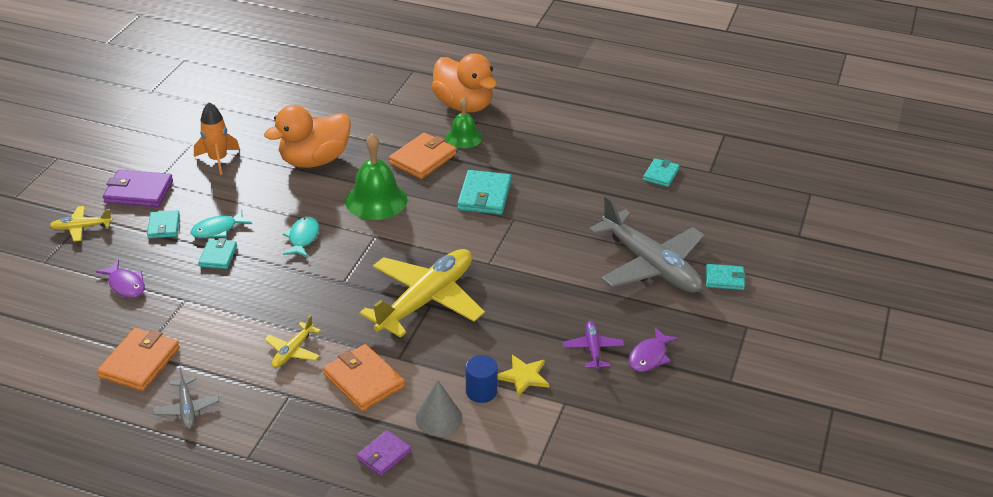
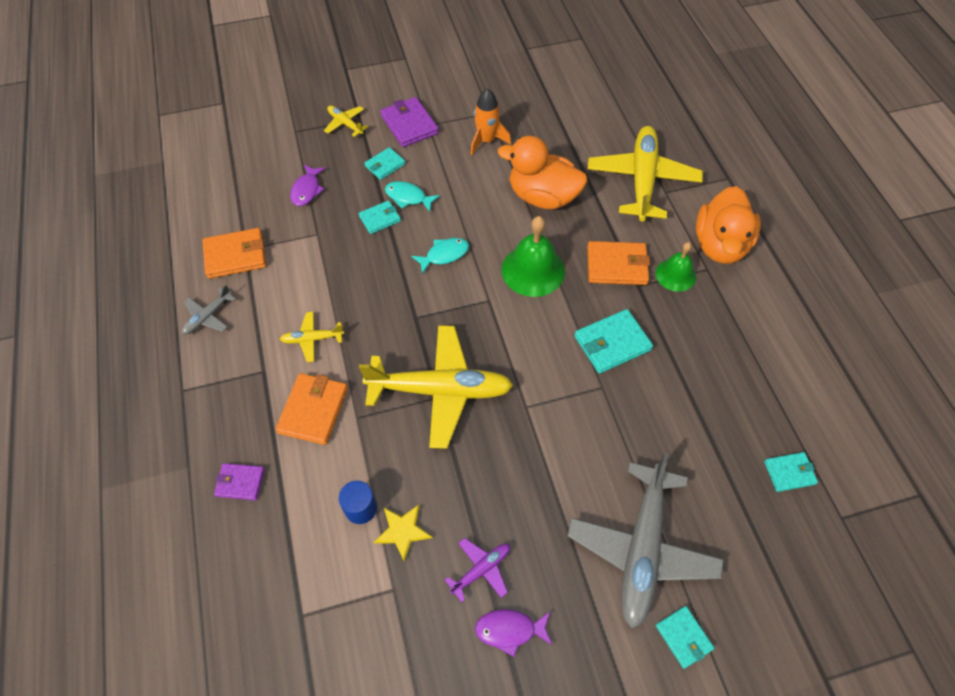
camera: 55 degrees right, 20 degrees up
(363, 107) = (642, 179): none -> yellow plane
(439, 418) = (307, 495): grey cone -> none

